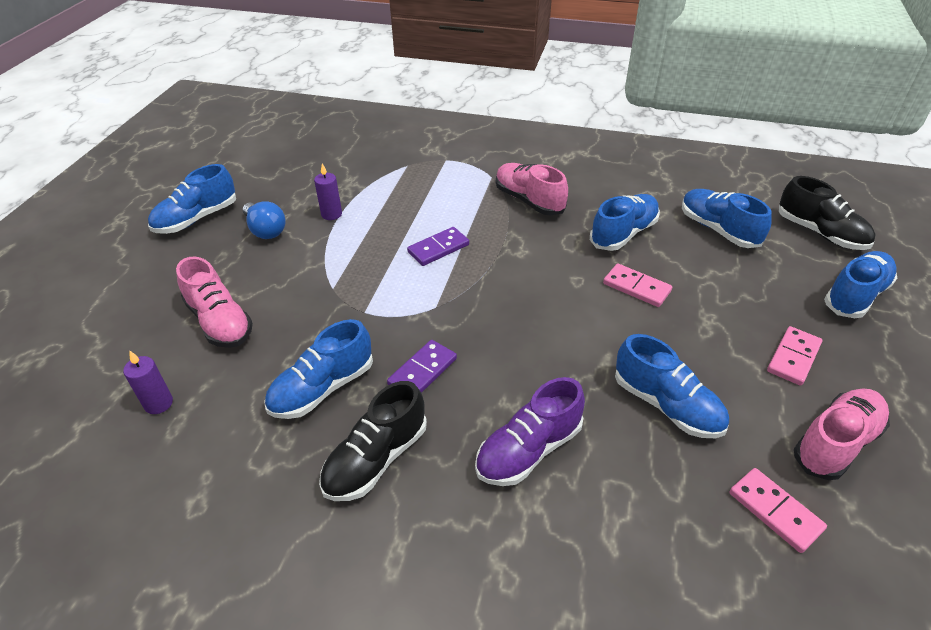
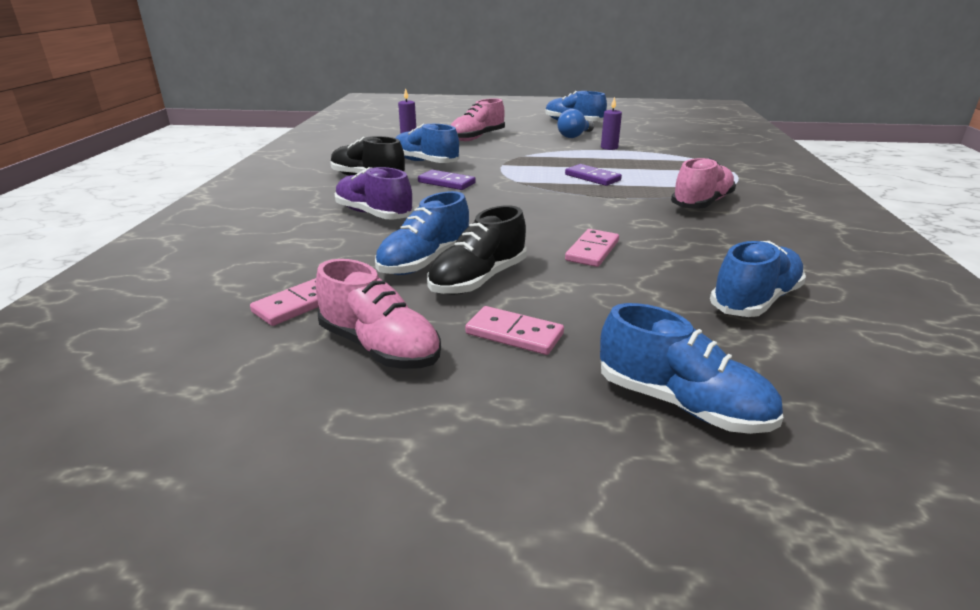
camera: 80 degrees right, 15 degrees down
(623, 233) = (686, 245): blue shoe -> none
(820, 233) = (842, 390): black shoe -> black shoe (478, 280)

